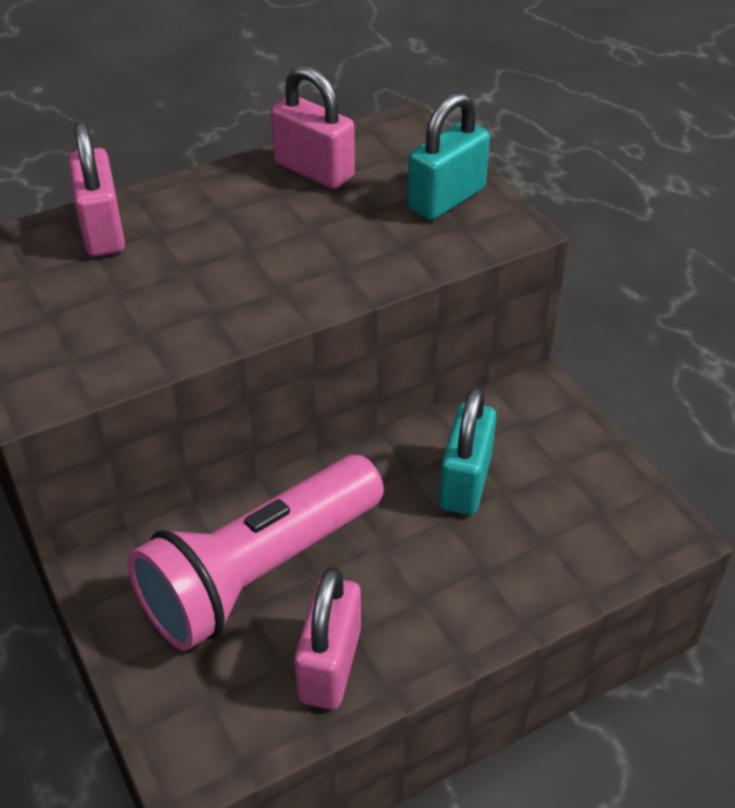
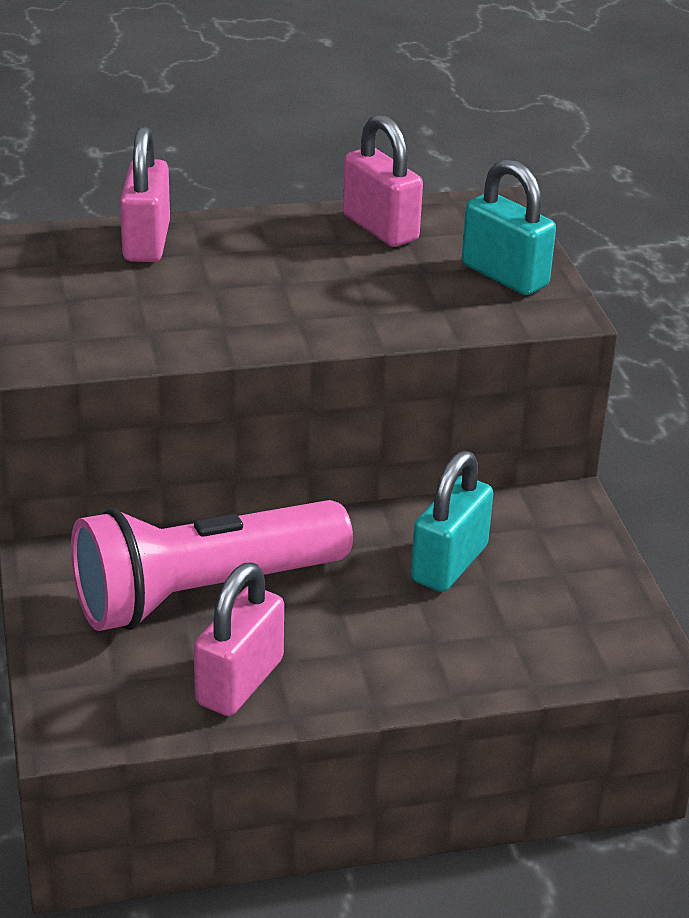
camera: 15 degrees right, 10 degrees down
(446, 199) = (504, 275): turquoise padlock -> turquoise padlock turned 75 degrees clockwise

